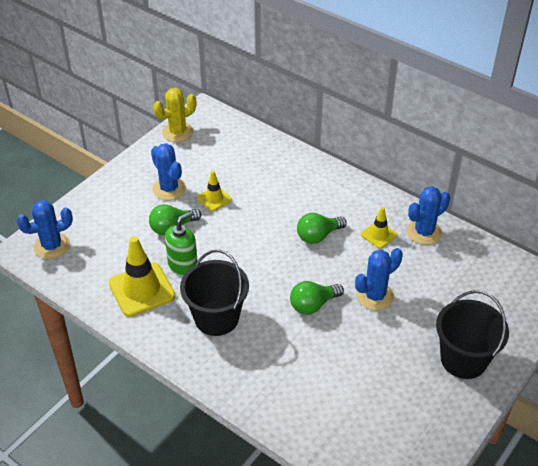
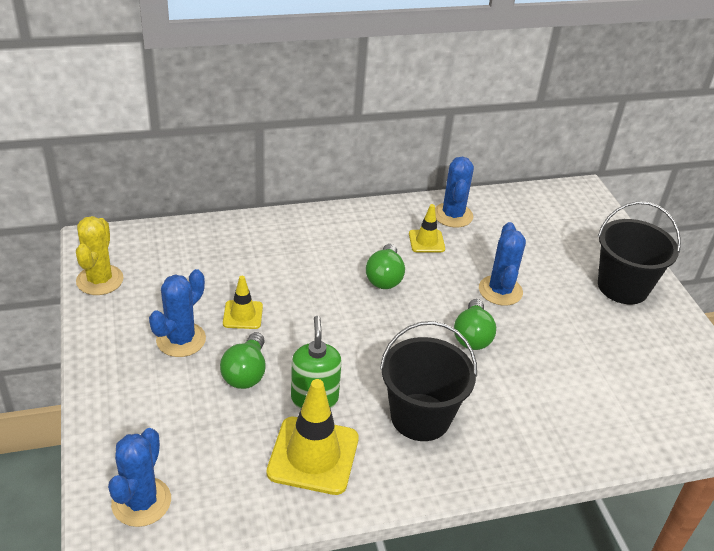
camera: 55 degrees left, 5 degrees down
(169, 189) = (181, 340): blue cactus -> blue cactus turned 60 degrees counterclockwise

